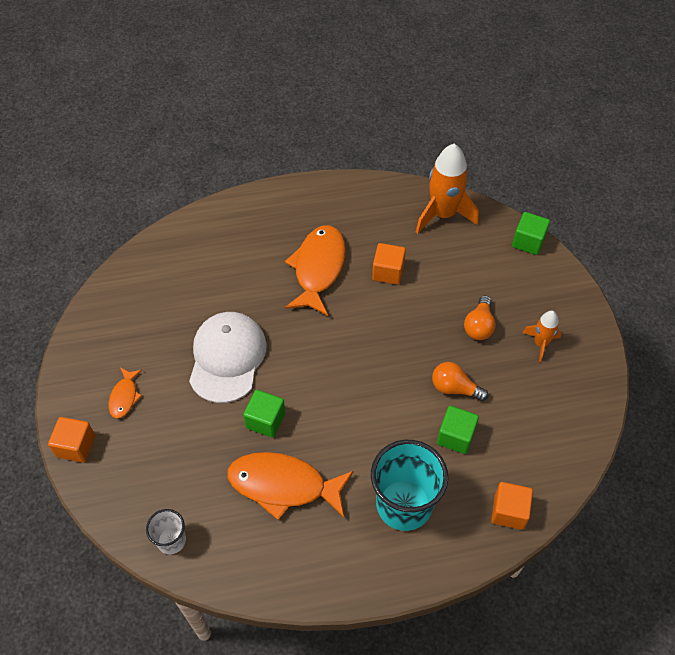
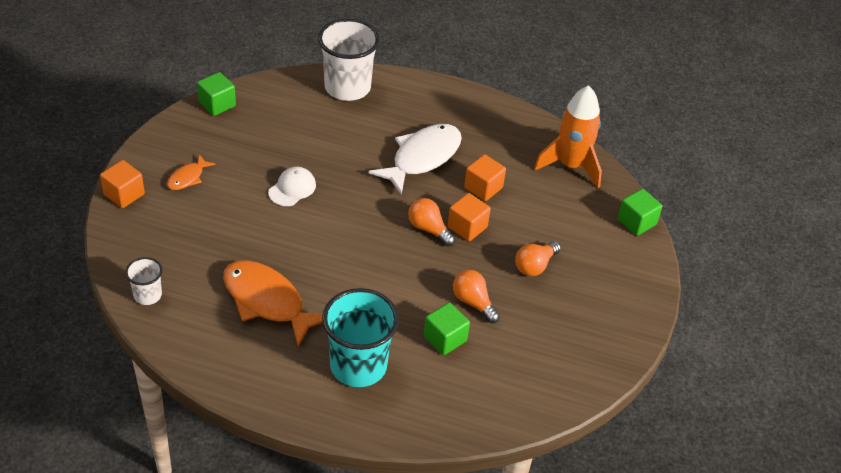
camera: 25 degrees right, 10 degrees down
(206, 230) = (347, 87): none -> white cup
(227, 358) = (292, 188): white cap -> white cap, size x0.53
(265, 420) = (289, 248): green cube -> green cube (217, 104)
(318, 268) = (422, 157): orange fish -> white fish
(371, 336) = (429, 229): none -> orange light bulb
(509, 511) = (448, 417): orange cube -> orange cube (467, 227)
(540, 343) = (583, 306): orange rocket -> none

